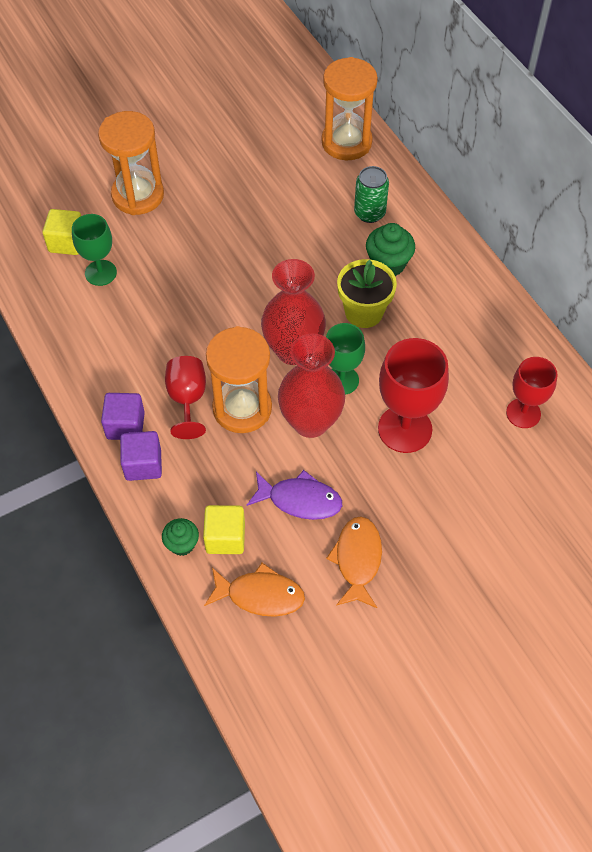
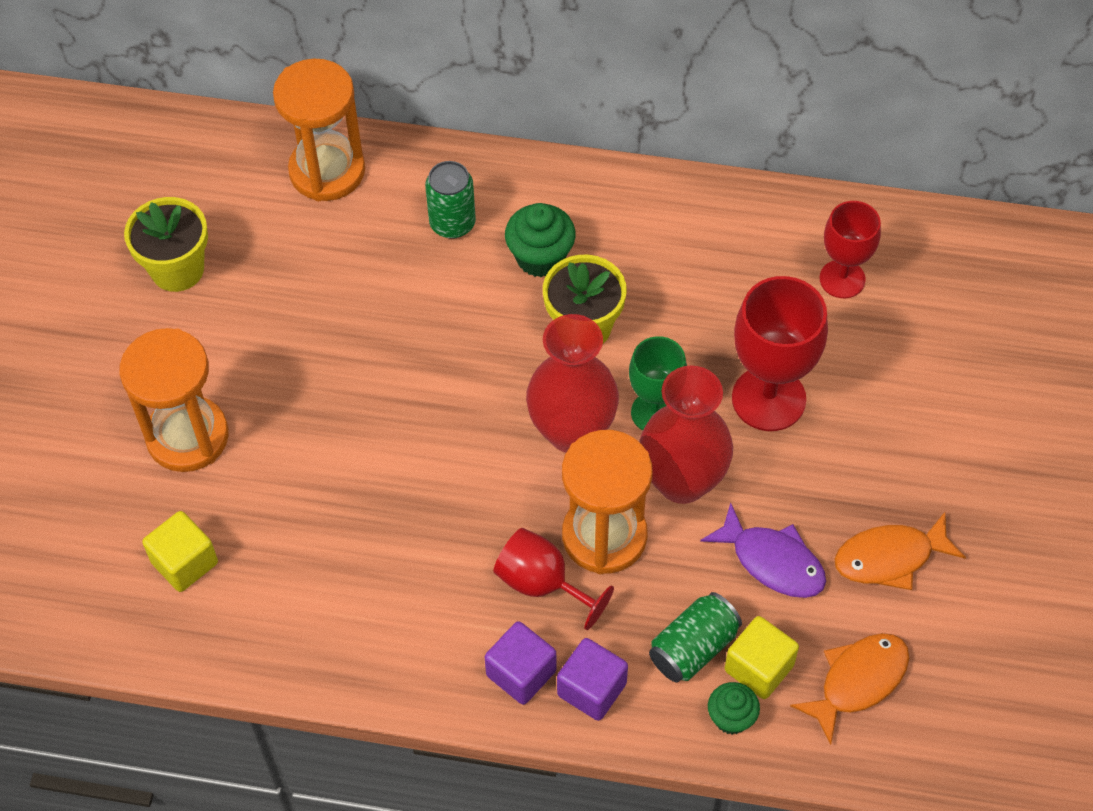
camera: 50 degrees left, 0 degrees up
(100, 273) = (270, 555): green goblet -> none
(210, 497) = (693, 648): none -> green can
(228, 126) = (177, 269): none -> yellow flower pot
(300, 500) = (772, 561): purple fish -> purple fish turned 75 degrees clockwise
(357, 560) = (890, 558): orange fish -> orange fish turned 60 degrees counterclockwise

